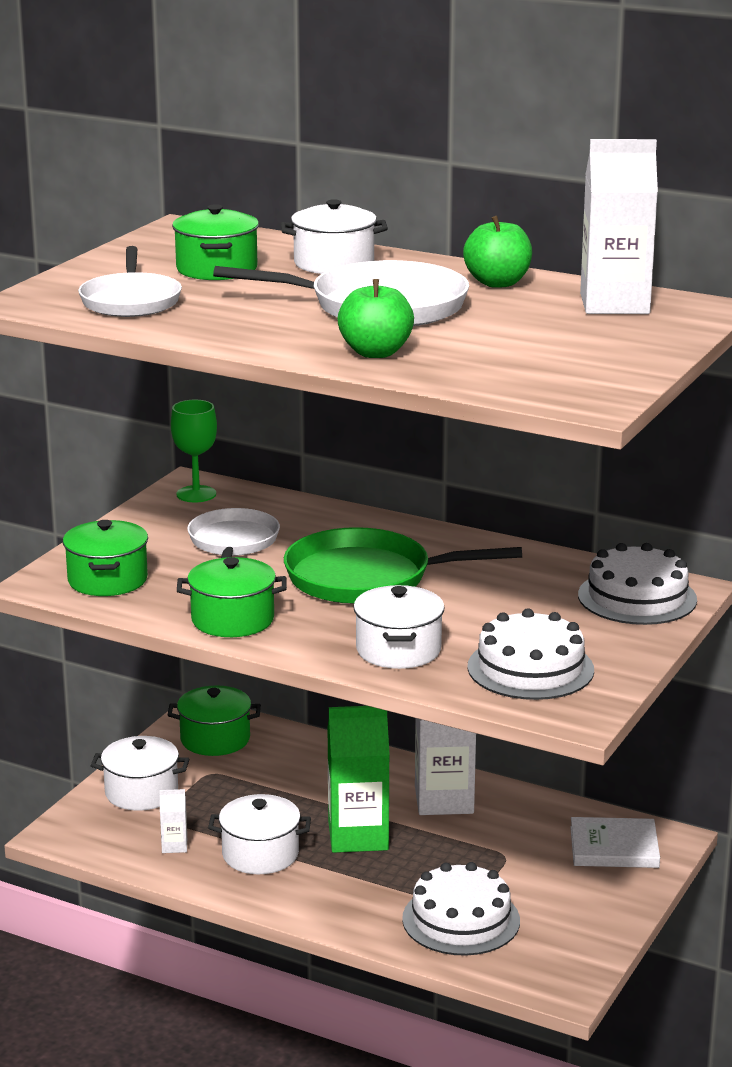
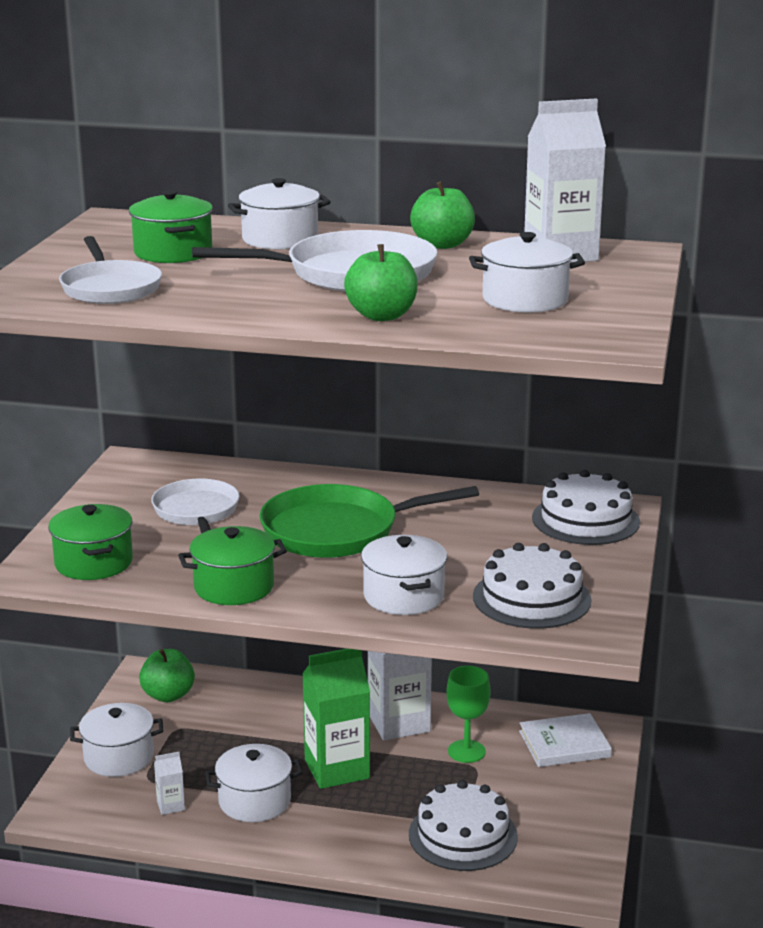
camera: 15 degrees left, 0 degrees up
(196, 494) = (139, 470): green goblet -> green goblet (466, 751)
(215, 739) = (168, 695): green pot -> green apple
(535, 349) = (525, 300): none -> white pot

